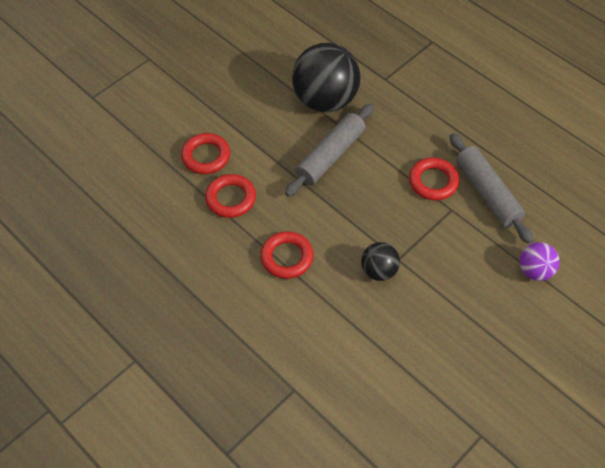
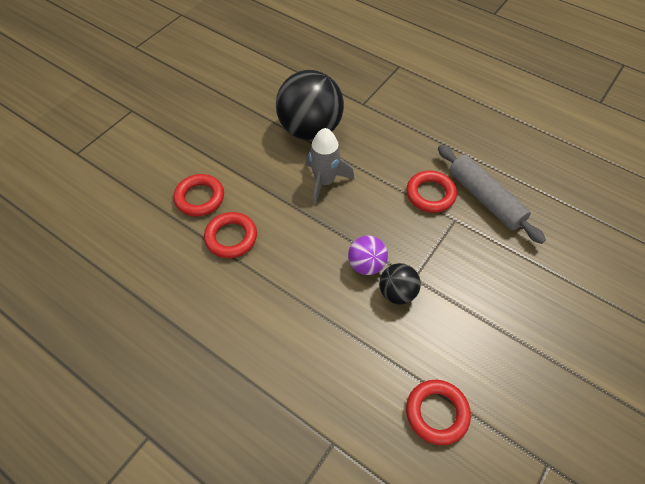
camera: 10 degrees left, 0 degrees up
(287, 257) = (299, 292): red ring -> red ring (437, 413)
(330, 156) = (324, 181): grey rolling pin -> grey rocket
(535, 271) = (551, 270): purple ball -> purple ball (366, 265)

